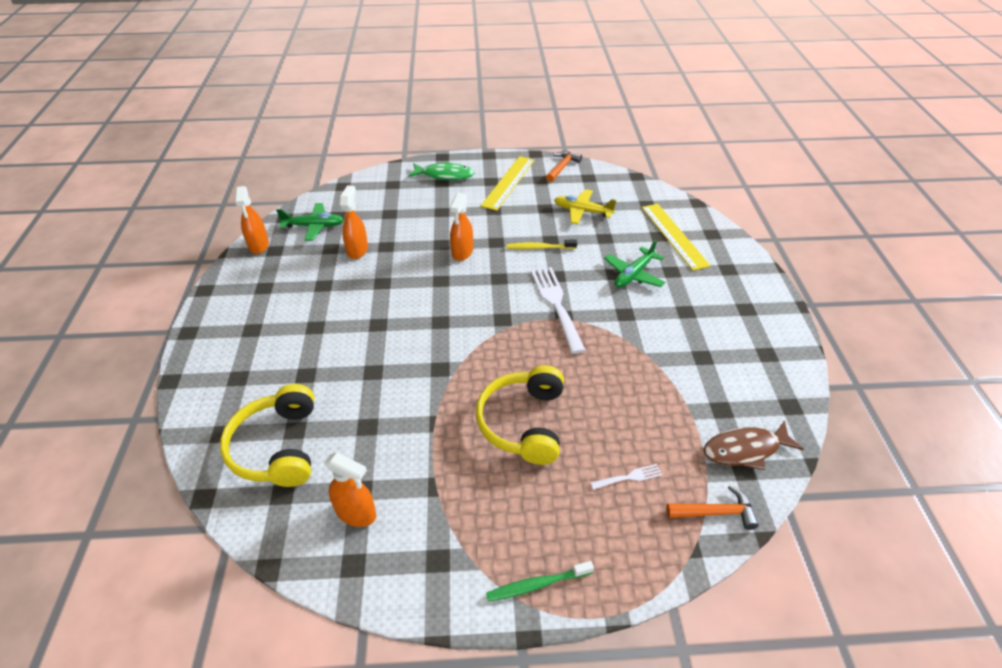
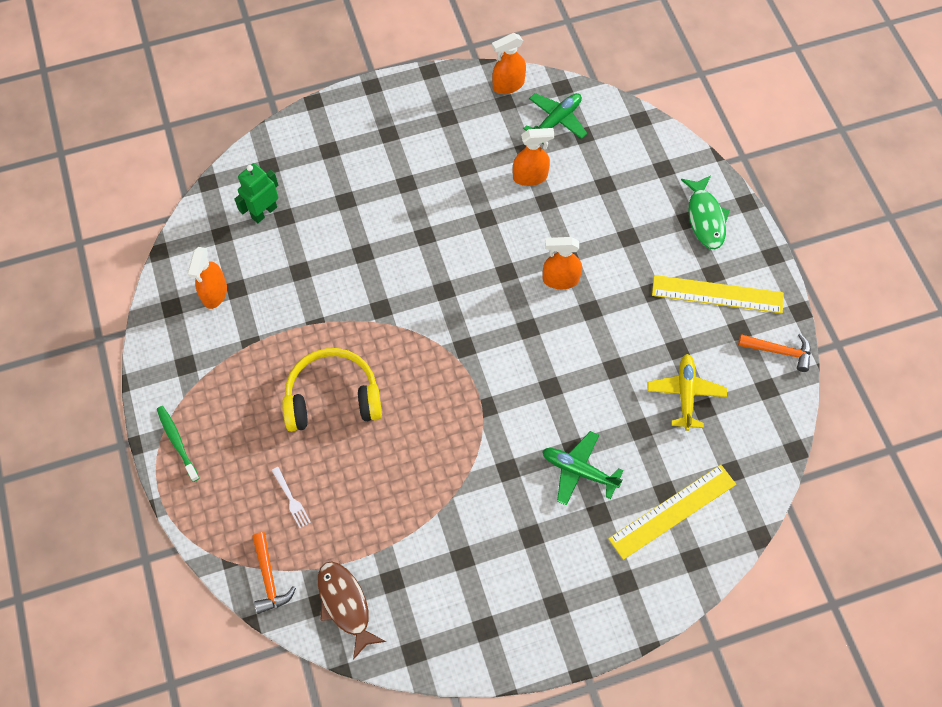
camera: 75 degrees right, 20 degrees up
(277, 447) = (264, 212): yellow headphones -> green robot
(314, 226) = (556, 121): green plane -> green plane turned 120 degrees counterclockwise
(539, 248) = (595, 358): yellow toothbrush -> none
(556, 305) = (501, 396): white fork -> none

